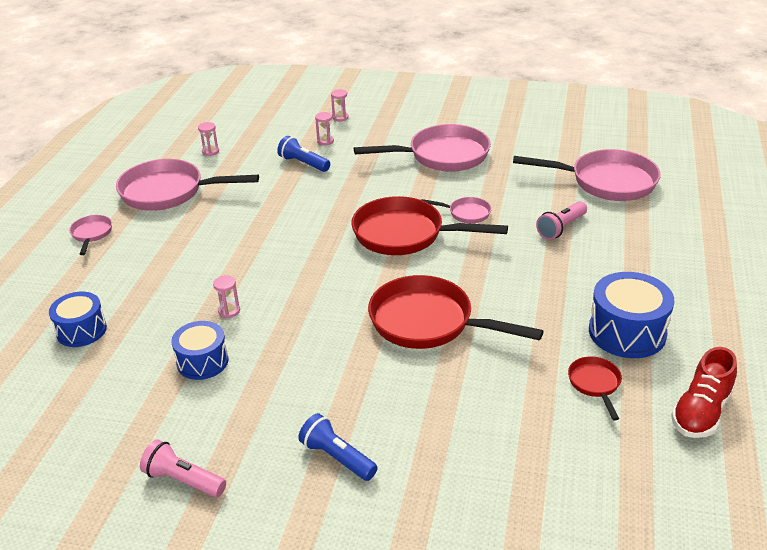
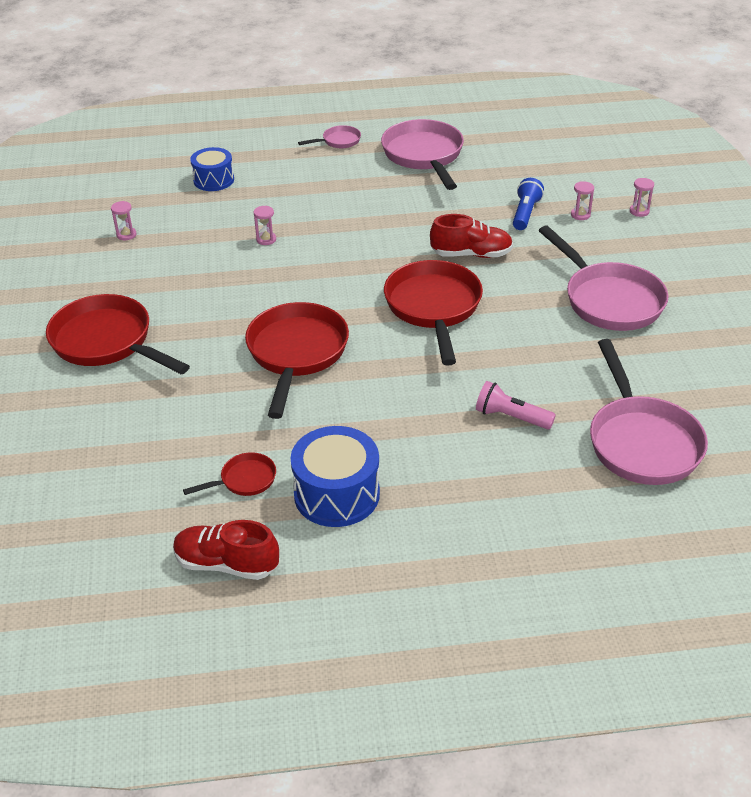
camera: 70 degrees right, 5 degrees up
(183, 480) = (68, 277): pink flashlight -> none
(202, 361) = (197, 246): blue drum -> none
(210, 151) = (509, 155): pink hourglass -> pink hourglass (126, 235)
(337, 457) = (107, 342): blue flashlight -> red pan
(342, 201) = (471, 254): none -> red shoe
(466, 213) = (498, 341): pink pan -> none

